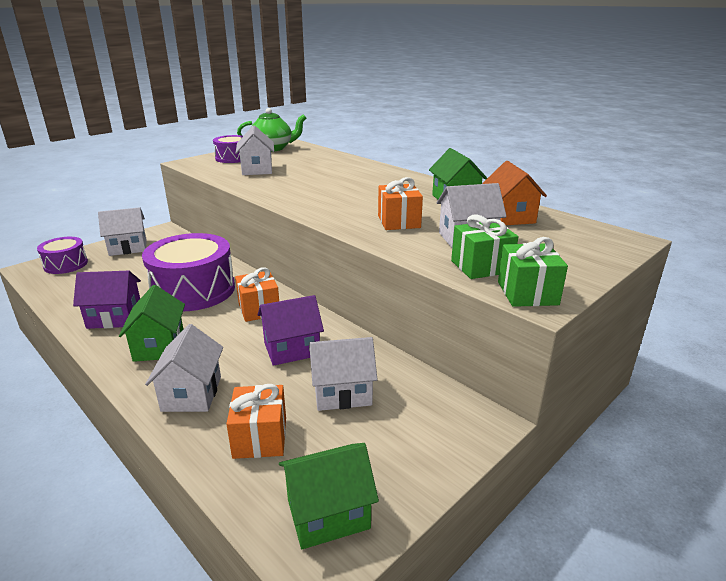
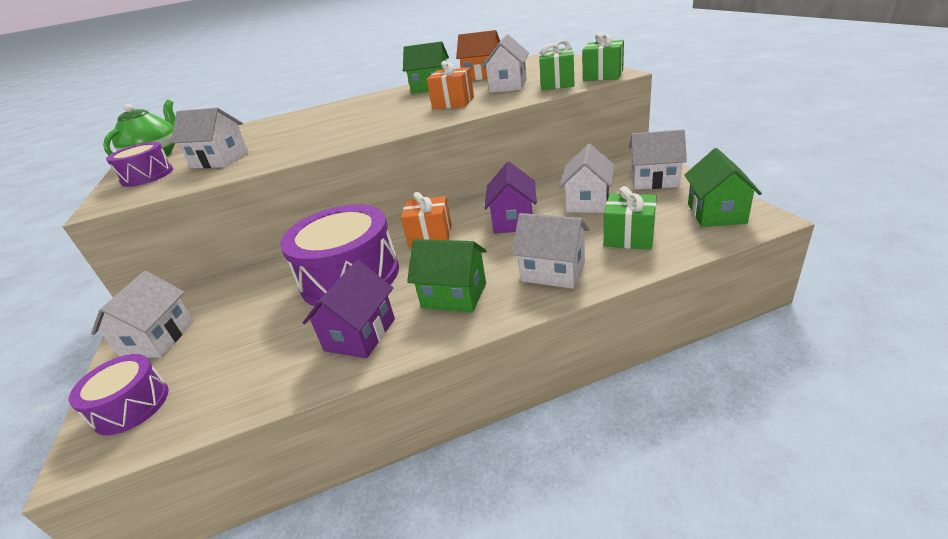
camera: 60 degrees left, 5 degrees up
(260, 437) = (629, 237): orange gift -> green gift
(418, 443) = (654, 180): none -> white house

